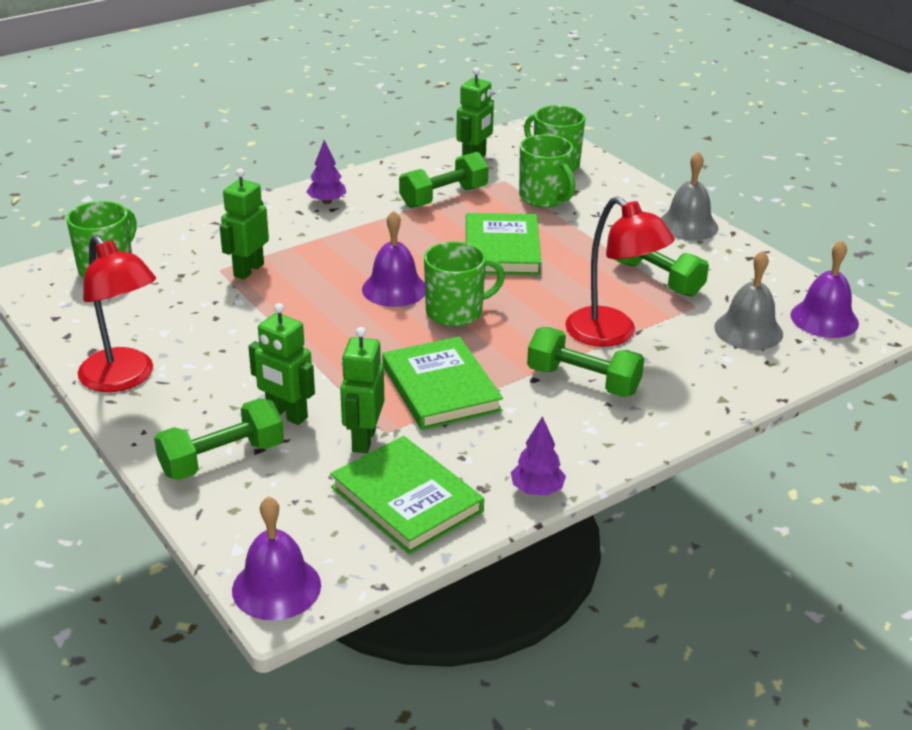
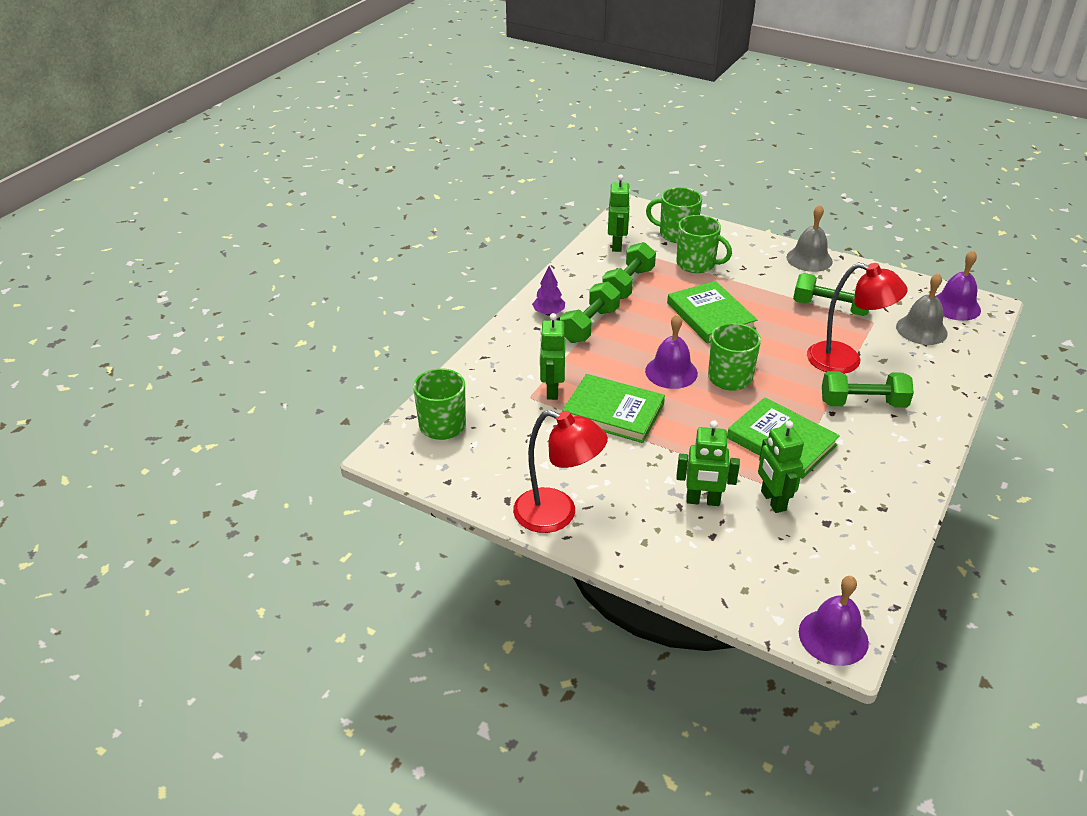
camera: 25 degrees left, 5 degrees up
(222, 459) = (696, 553): green dumbbell -> green dumbbell (589, 325)
(406, 499) = (845, 536): green book -> green book (613, 412)
(537, 490) = (916, 496): purple tree -> none

